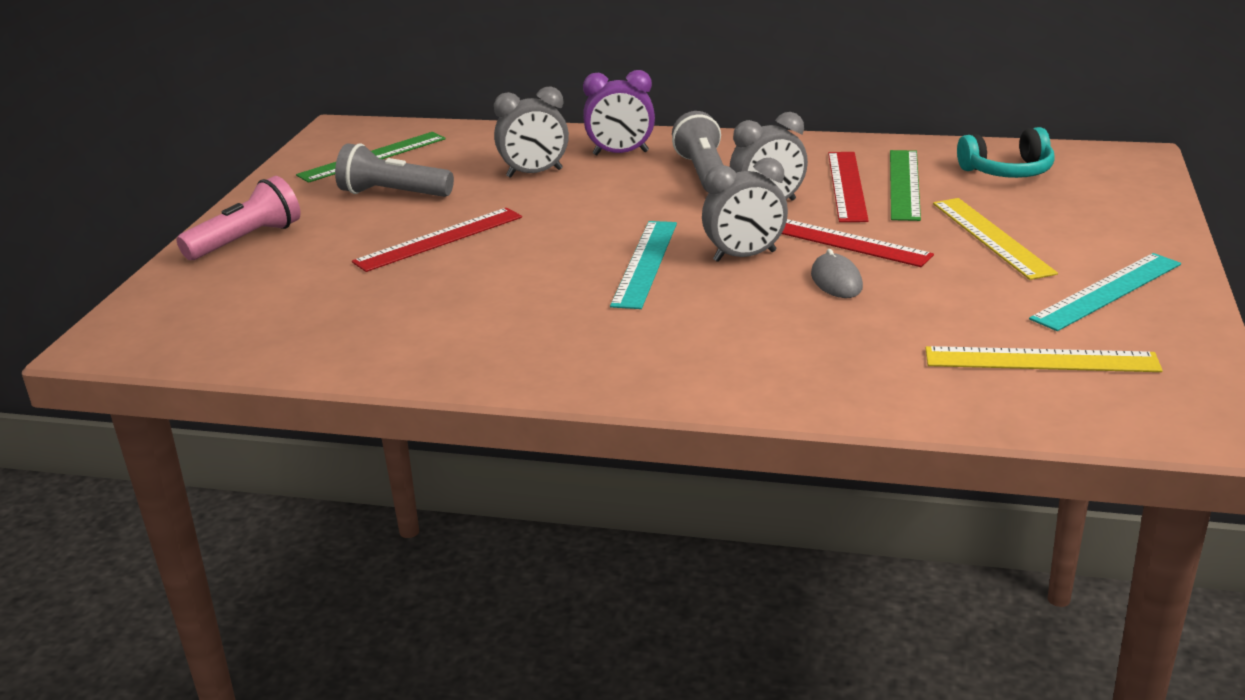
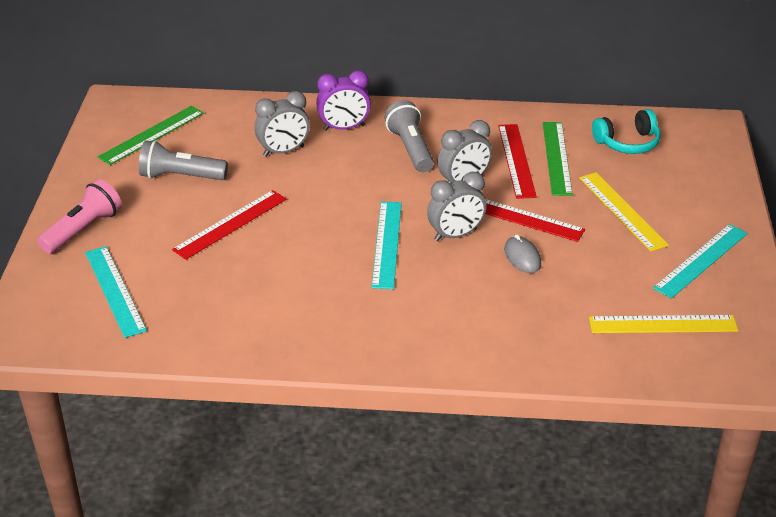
camera: 10 degrees left, 10 degrees up
(258, 300) = (114, 290): none -> turquoise ruler

